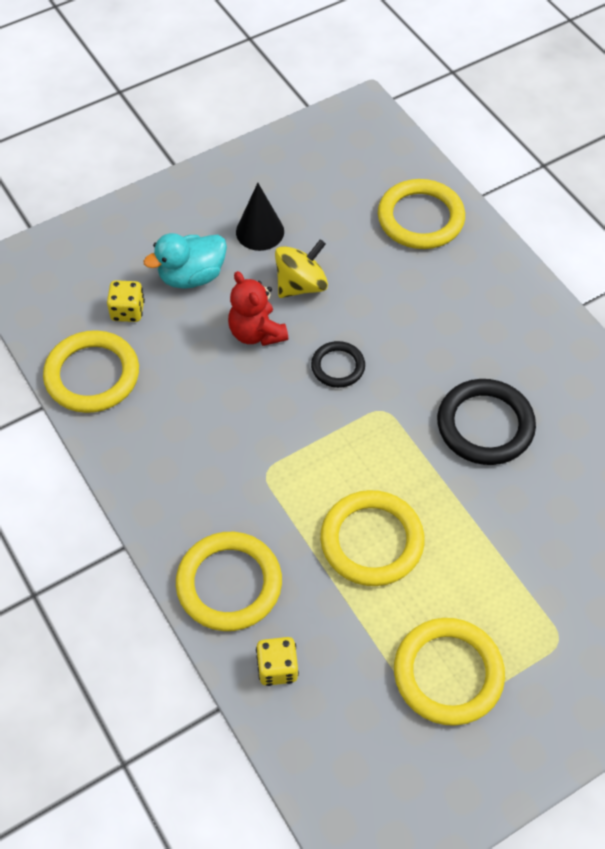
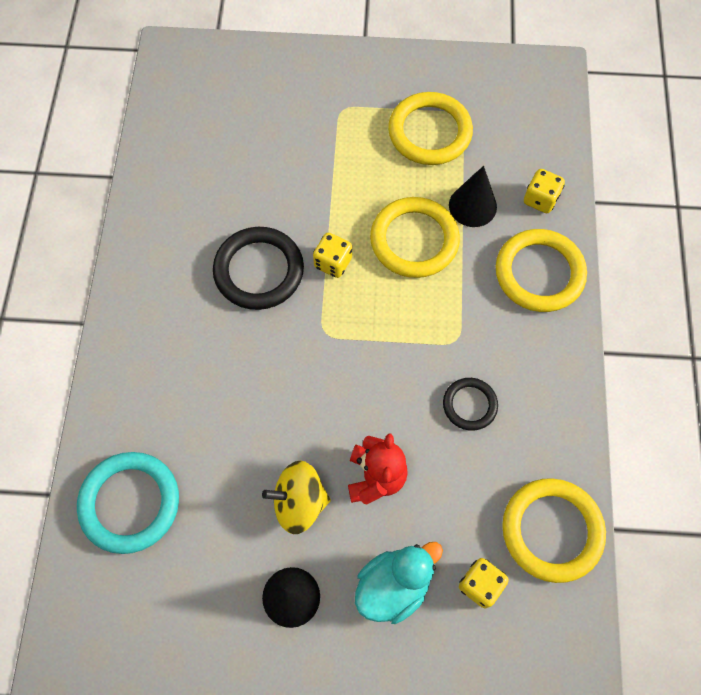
camera: 145 degrees left, 10 degrees up
(192, 276) = (393, 585): turquoise duck -> turquoise duck turned 45 degrees counterclockwise
(338, 366) = (331, 395): black ring -> black ring (469, 405)
(341, 614) = (472, 206): none -> black cone
(420, 218) = (130, 503): yellow ring -> turquoise ring
(428, 472) = (333, 263): none -> yellow dice

